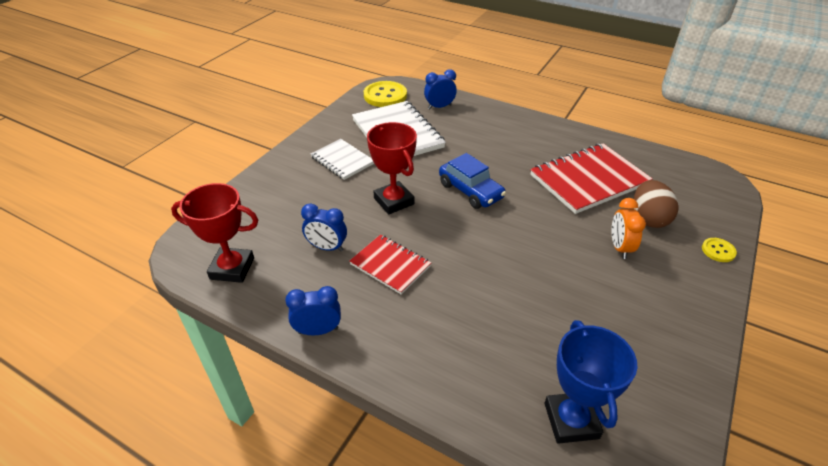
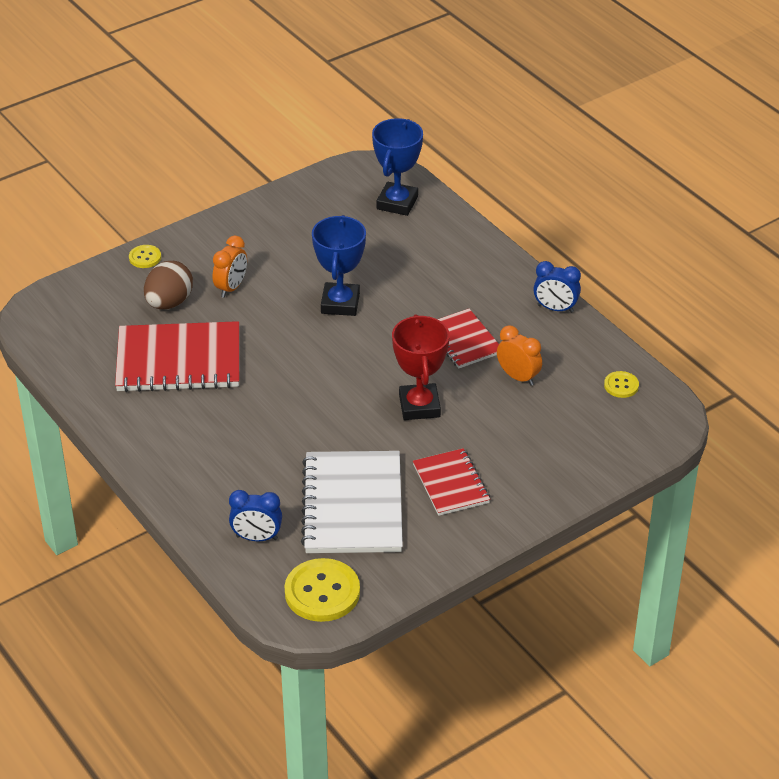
camera: 155 degrees left, 0 degrees up
(232, 268) = (621, 385): red trophy -> yellow button
(327, 247) = (518, 377): blue clock -> orange clock
(342, 160) = (451, 484): white notebook -> red notebook
(470, 191) = (323, 391): blue car -> none
(519, 264) = (340, 303): none -> blue trophy

